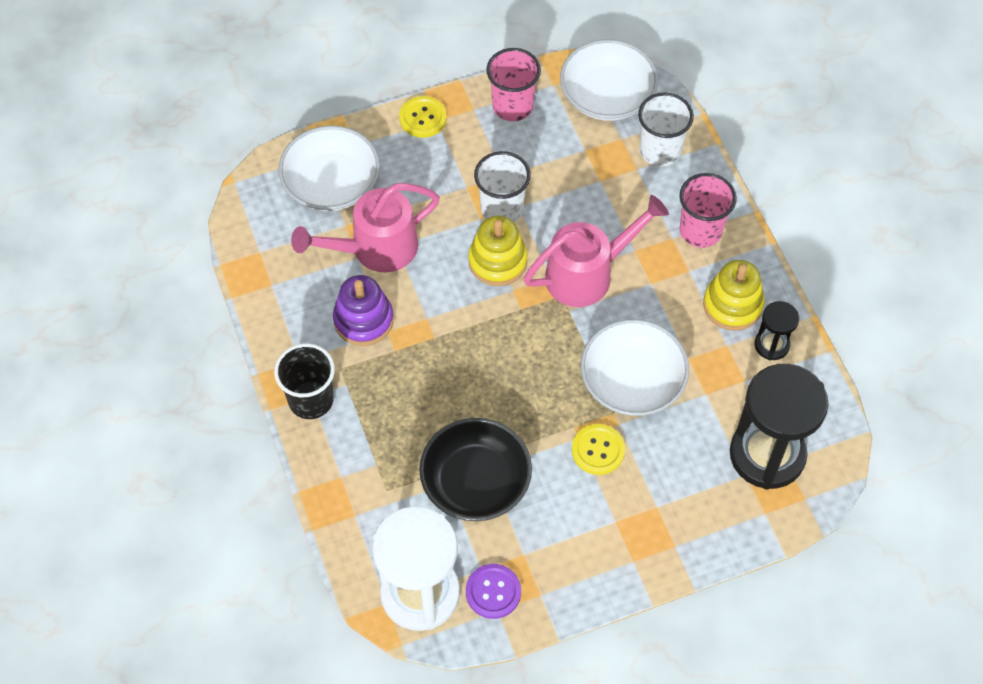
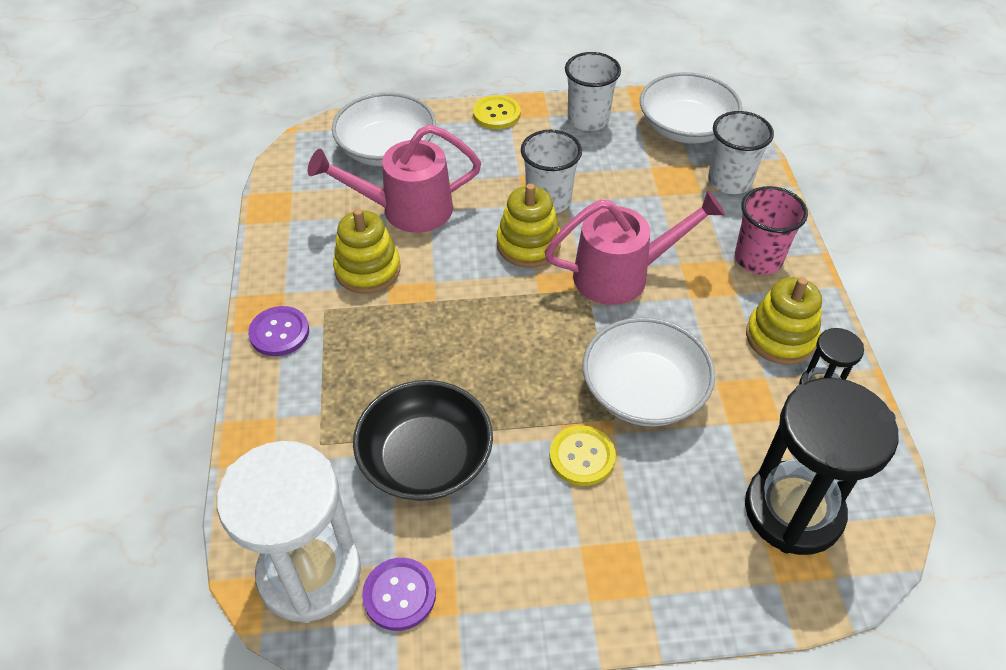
camera: 15 degrees right, 10 degrees down
(311, 400) = (279, 332): black cup -> purple button
(363, 320) = (368, 269): purple stacking toy -> yellow stacking toy
(512, 106) = (588, 119): pink cup -> white cup

